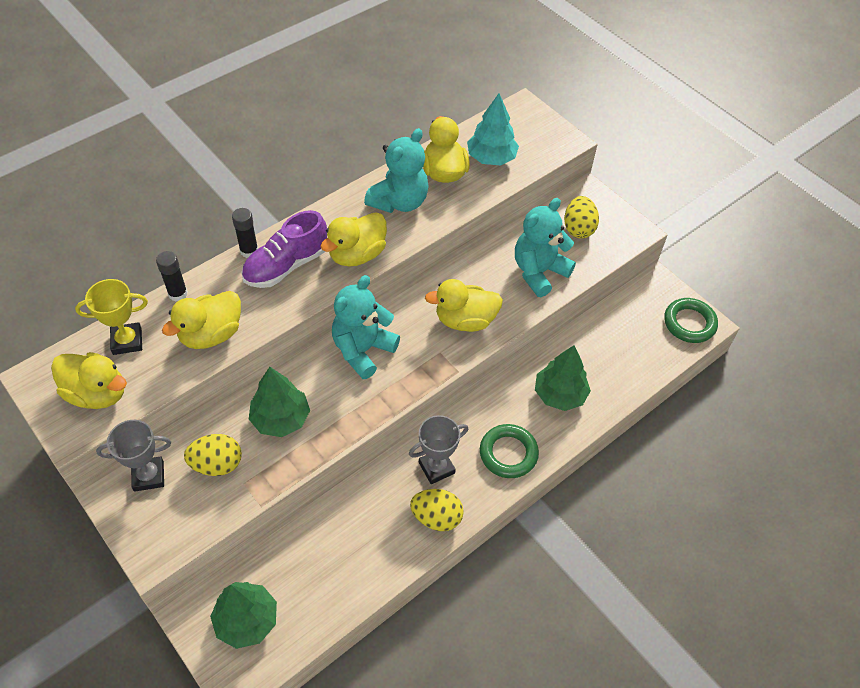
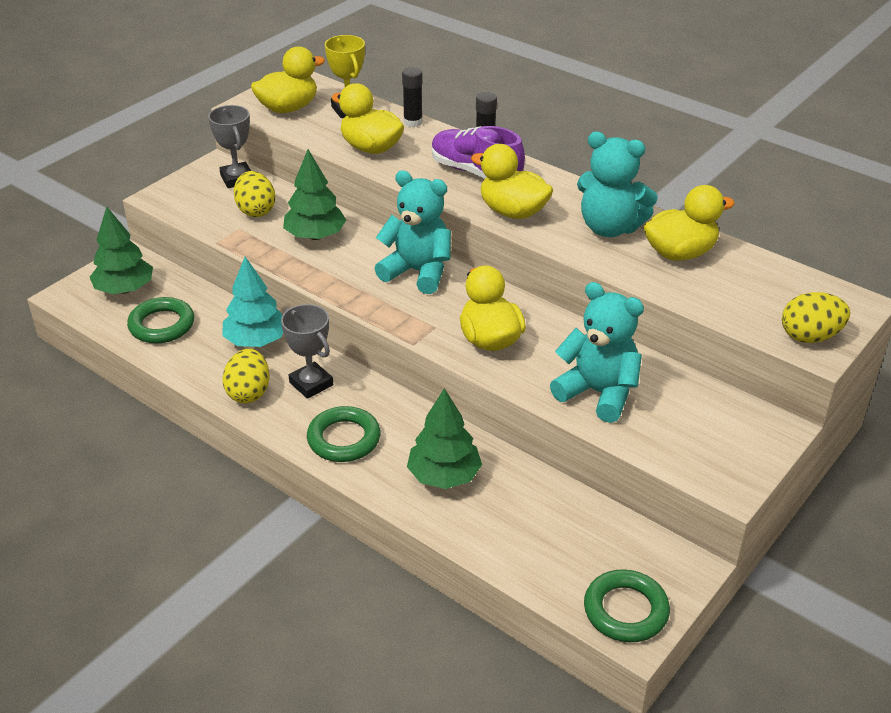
camera: 80 degrees right, 15 degrees down
(97, 393) = (288, 108): yellow duck -> yellow duck turned 135 degrees counterclockwise
(319, 586) = (162, 325): none -> green ring
(491, 158) = (732, 287): turquoise tree -> turquoise tree (256, 341)
(578, 228) = (699, 423): yellow egg -> yellow egg (810, 336)

